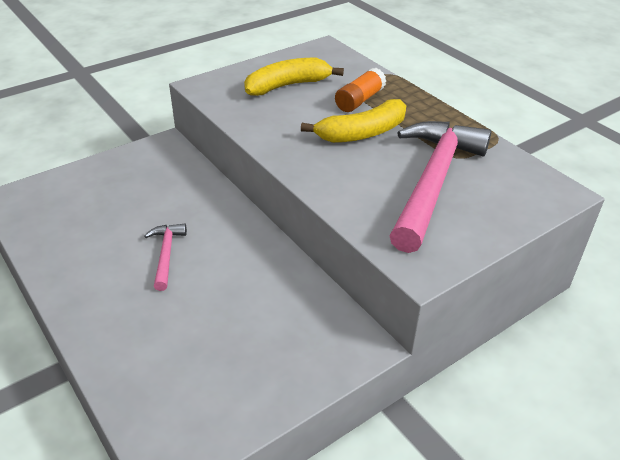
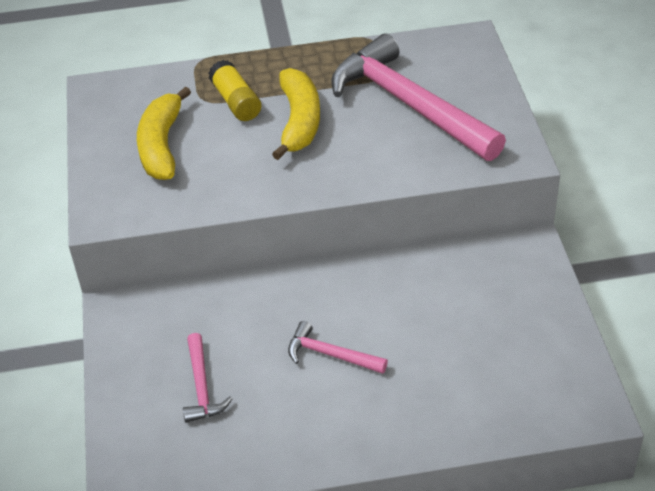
camera: 60 degrees left, 5 degrees up
(109, 201) = (202, 386): none -> pink hammer
(359, 100) = (236, 102): orange glue stick -> yellow glue stick

